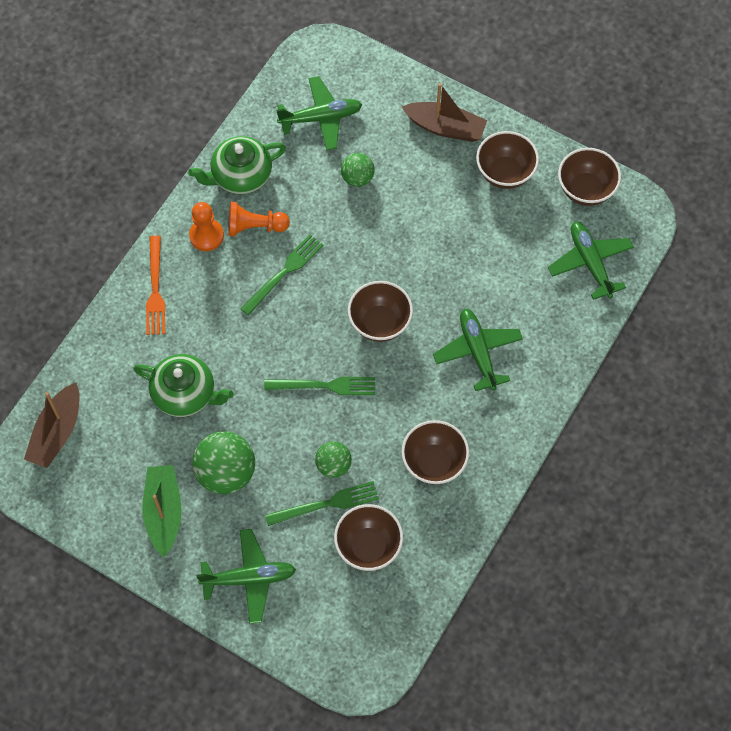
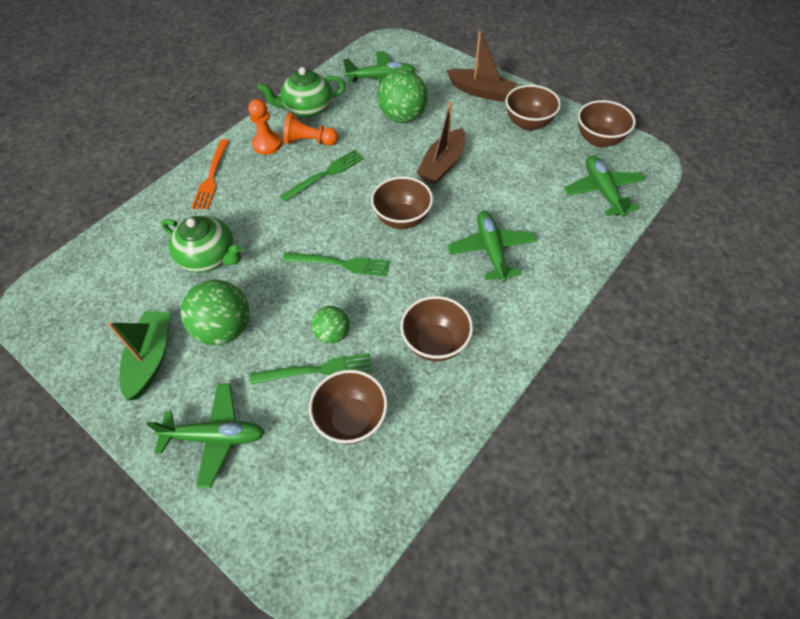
camera: 10 degrees right, 10 degrees down
(57, 432) = (81, 276): brown boat -> brown boat (442, 164)
(357, 178) = (402, 117): green ball -> green ball, size x1.71

